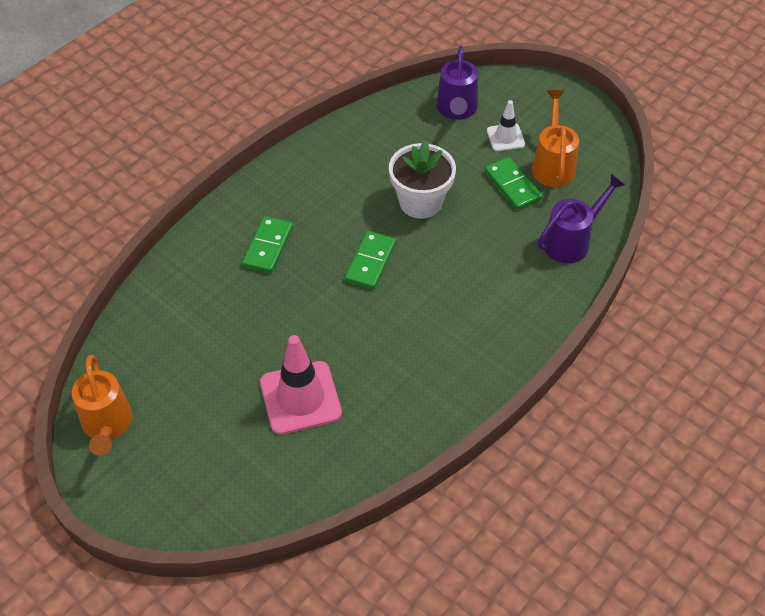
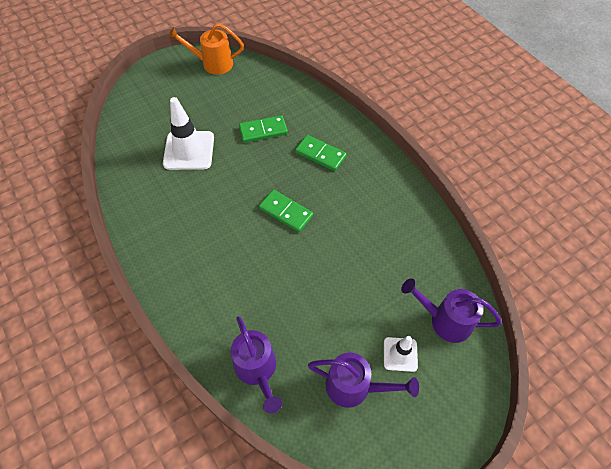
camera: 105 degrees right, 5 degrees up
(300, 398) = (189, 150): pink traffic cone -> white traffic cone
(420, 202) = (337, 261): white flower pot -> none
(512, 185) = (337, 340): green domino -> green domino (263, 131)
(553, 164) = (355, 387): orange watering can -> purple watering can

